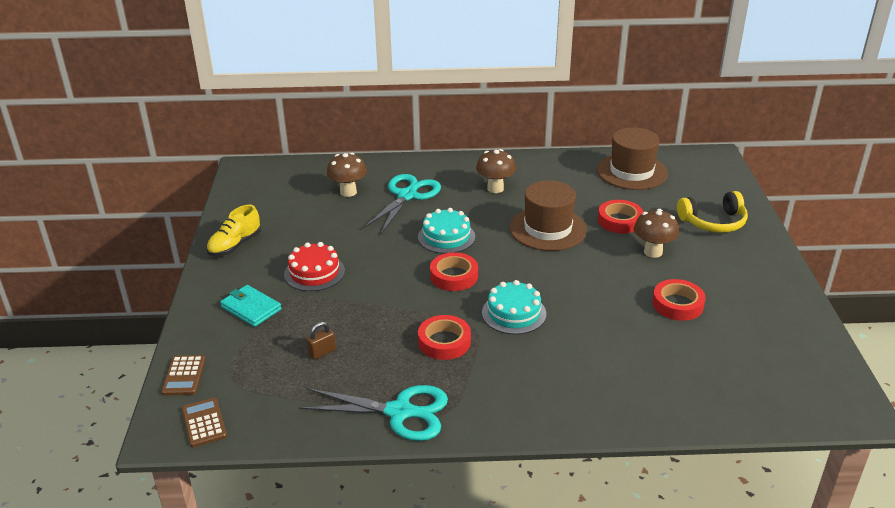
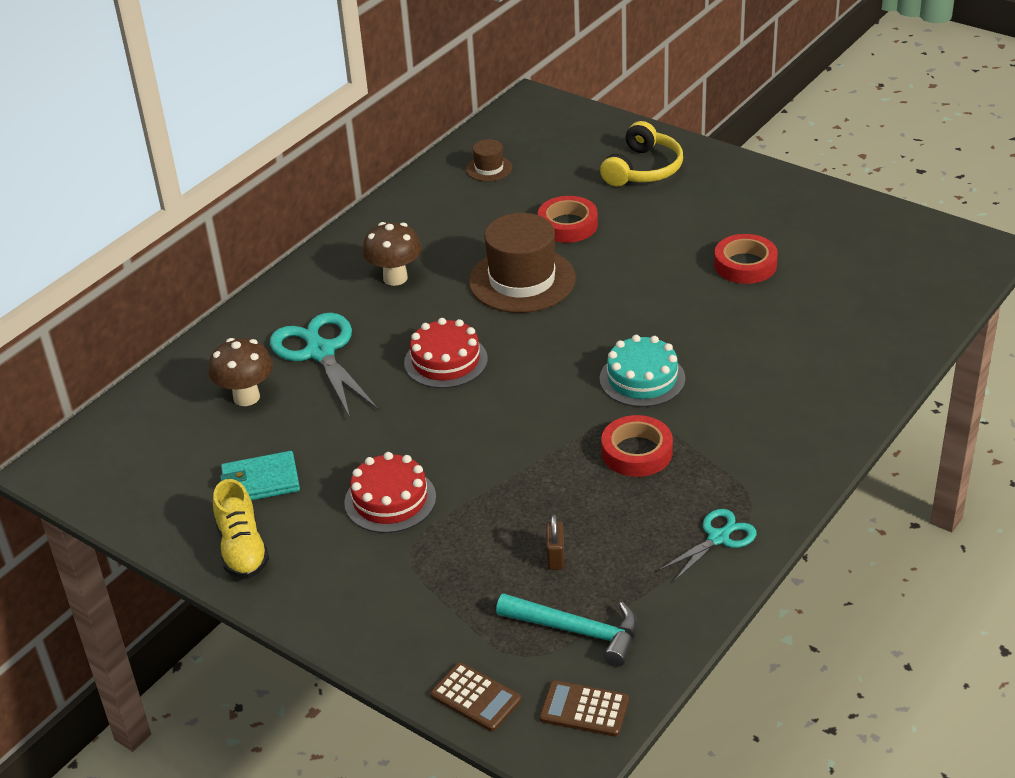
camera: 50 degrees left, 5 degrees up
(251, 308) = (401, 585): turquoise wallet -> turquoise wallet (260, 481)
(267, 390) = (577, 631): none -> turquoise hammer
(399, 412) = (718, 538): turquoise scissors -> turquoise scissors, size x0.58
(446, 237) = (445, 361): turquoise cake -> red cake
(454, 276) = (528, 390): red tape -> none
(631, 172) = (489, 168): brown hat -> brown hat, size x0.47
(653, 252) = (646, 233): brown mushroom -> none

